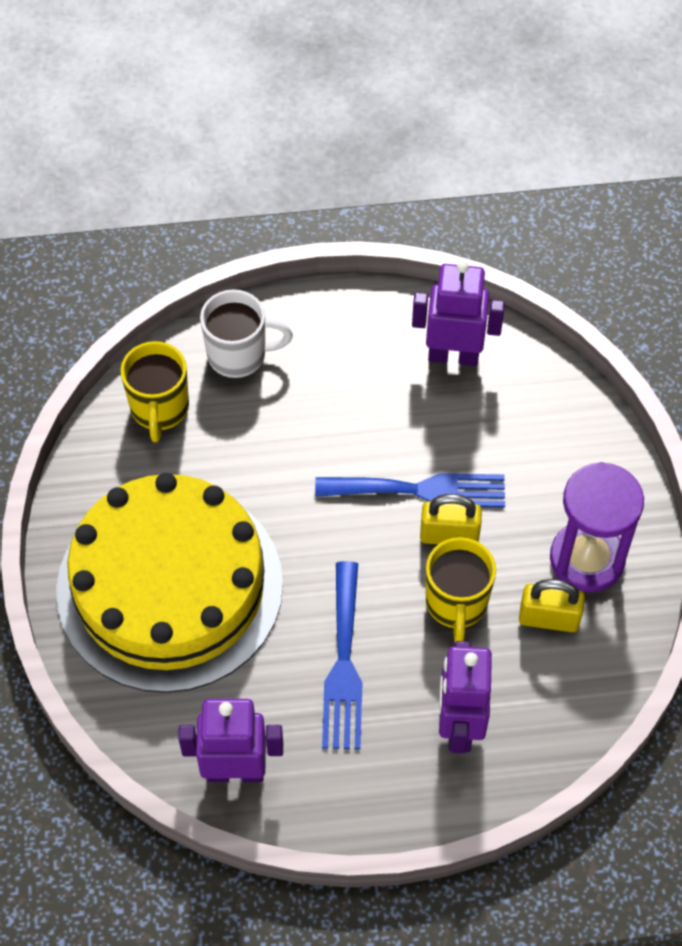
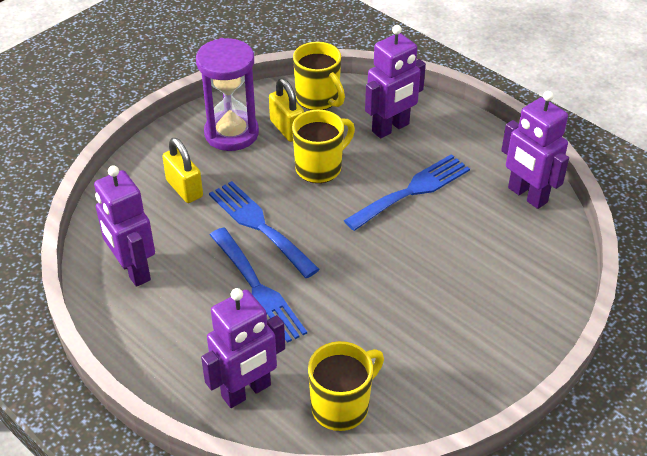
camera: 130 degrees left, 15 degrees down
(170, 586) = (462, 301): yellow cake -> none
(239, 355) = (246, 391): white mug -> purple robot
(339, 434) = (258, 290): none -> blue fork
(449, 535) = (277, 195): yellow padlock -> yellow padlock (184, 189)
(575, 690) = (318, 99): none -> yellow mug

